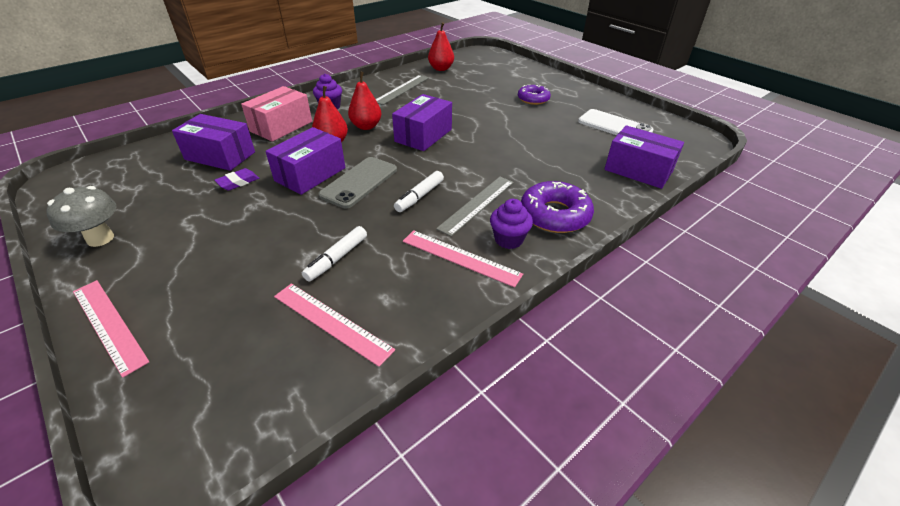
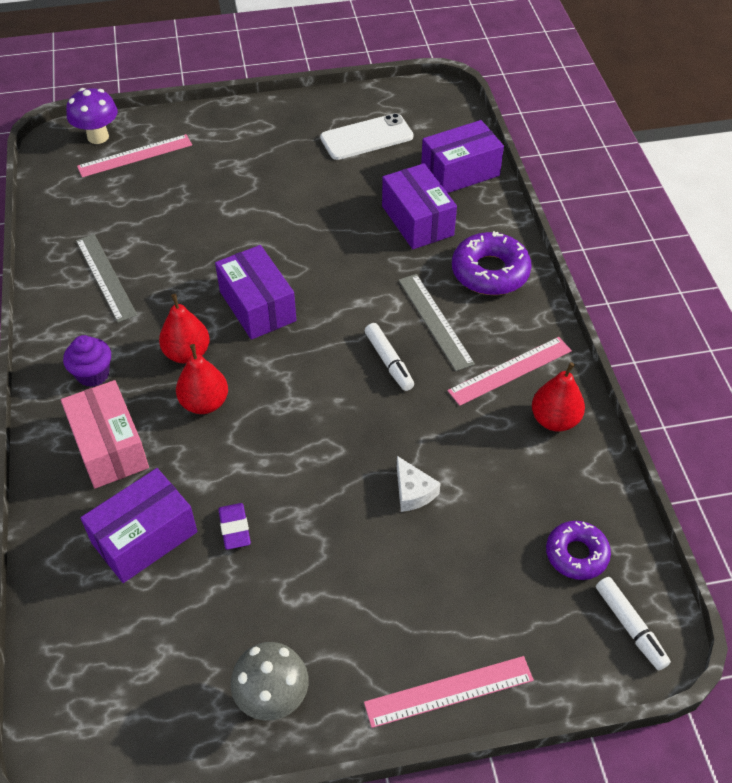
camera: 60 degrees left, 10 degrees up
(303, 245) = (413, 492): none -> white cheese
(310, 174) = (270, 447): purple box -> purple box (417, 220)
(331, 322) = (544, 499): pink ruler -> pink ruler (135, 156)
(336, 258) = (454, 469): white marker -> white marker (630, 627)
(359, 182) = (322, 405): grey phone -> none
(441, 69) = (75, 209): red pear -> red pear (554, 420)
(498, 58) = (98, 137): none -> purple mushroom
(508, 239) = (505, 323): purple cupcake -> none
(533, 99) = (249, 166): purple donut -> purple donut (576, 554)

